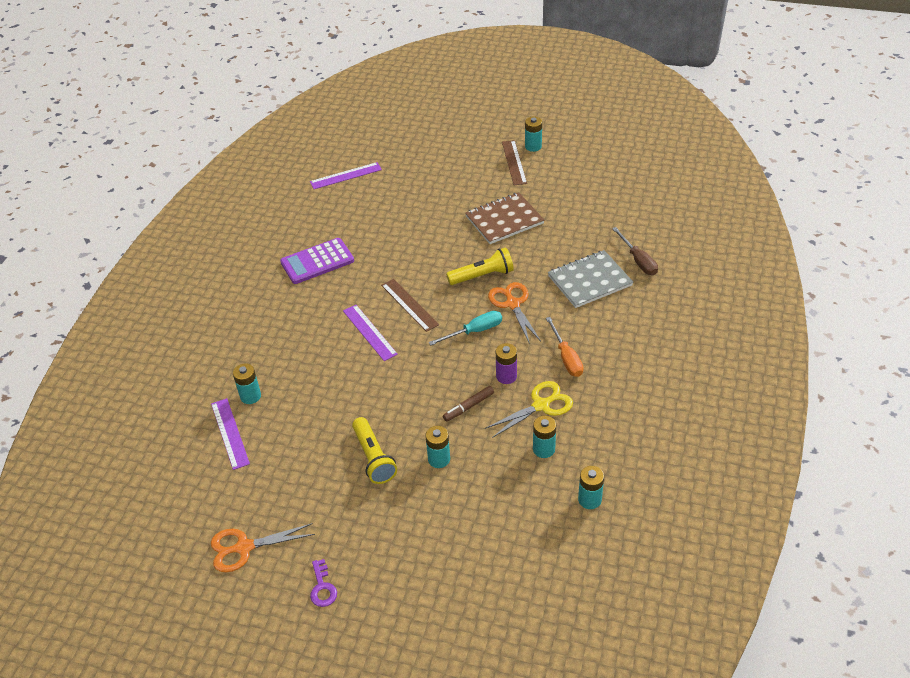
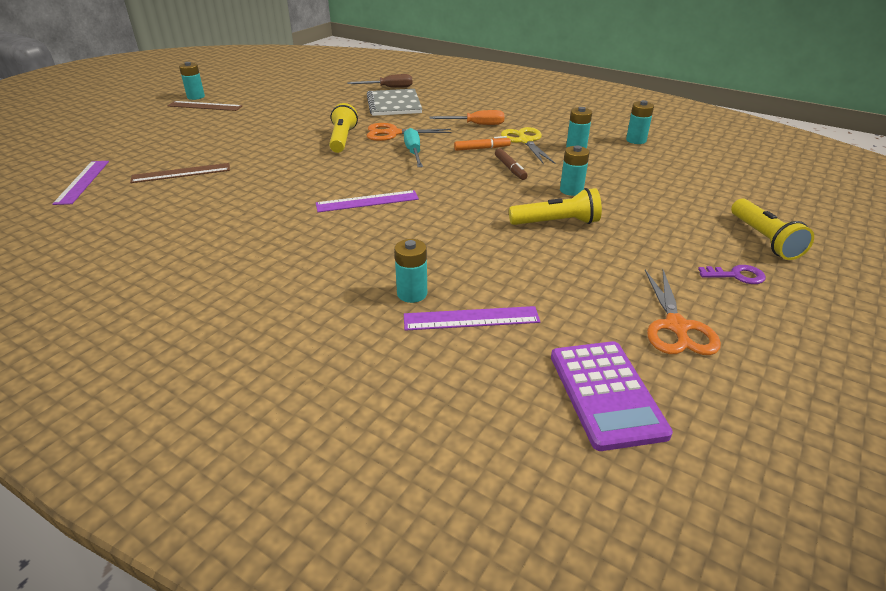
camera: 75 degrees left, 10 degrees down
(317, 262) = (212, 217): purple calculator -> purple calculator (606, 394)
(391, 612) = (764, 239): none -> yellow flashlight
(409, 305) = (346, 176): brown ruler -> brown ruler (181, 173)
(504, 220) = (278, 120): brown notebook -> none
(506, 376) = (482, 148): purple battery -> orange marker

